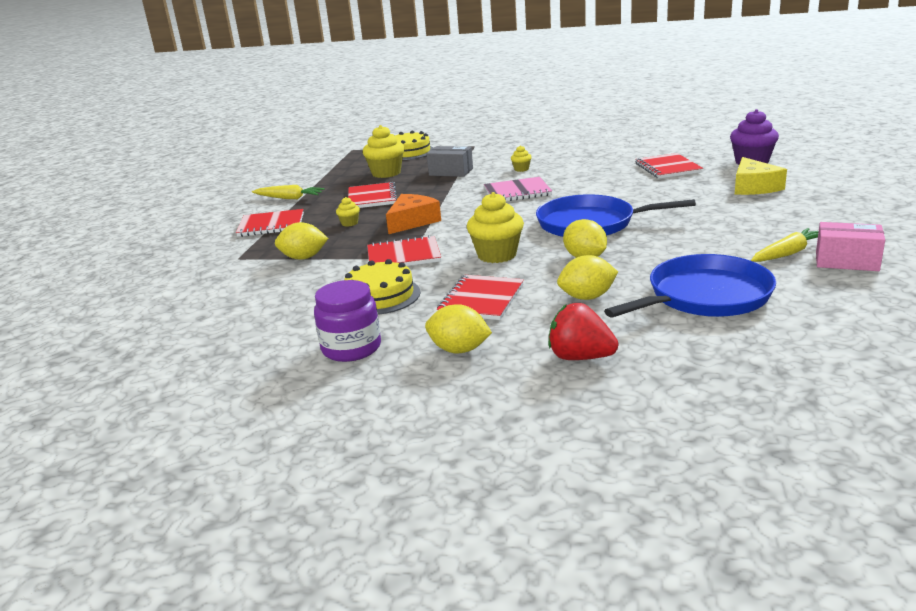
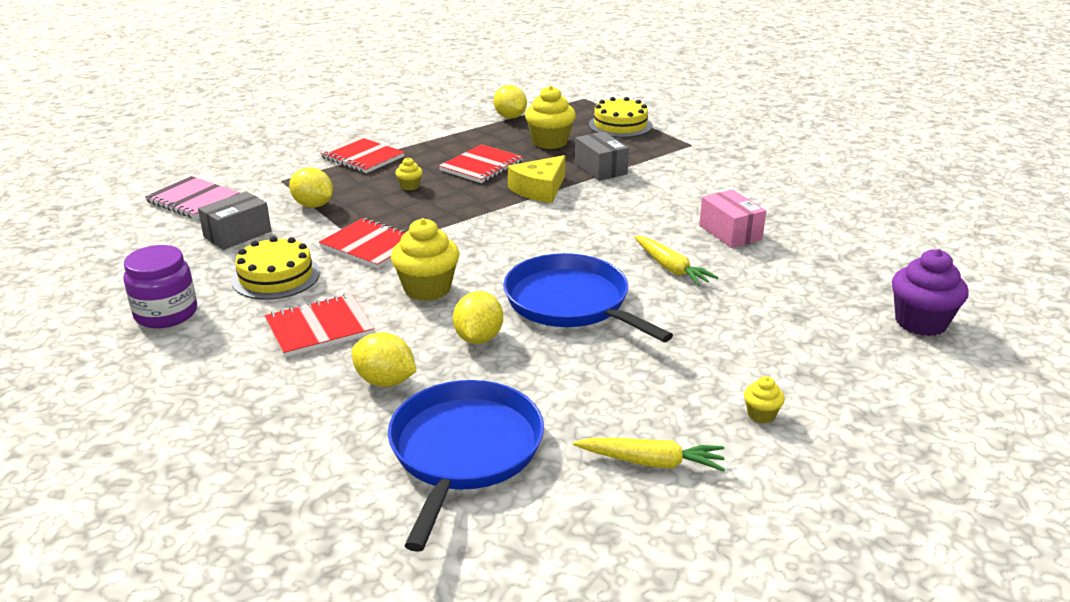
camera: 40 degrees right, 5 degrees up
(286, 293) = (237, 234): none -> grey box
(289, 198) = (429, 134): yellow carrot -> yellow carrot (671, 268)
(412, 221) = (452, 211): orange cheese -> none
(459, 350) = (208, 365): yellow lemon -> yellow lemon (510, 117)
(517, 192) = (599, 225): pink notebook -> pink notebook (193, 200)
(521, 169) = (665, 198): yellow cupcake -> yellow cupcake (761, 414)
(580, 357) = (250, 435): red strawberry -> none
(668, 168) = (806, 277): red notebook -> none
(704, 296) = (464, 451): blue pan -> blue pan turned 90 degrees counterclockwise
(754, 187) = (834, 358): yellow cheese -> yellow cheese (539, 189)
(846, 261) = (682, 515): pink box -> pink box (730, 232)

